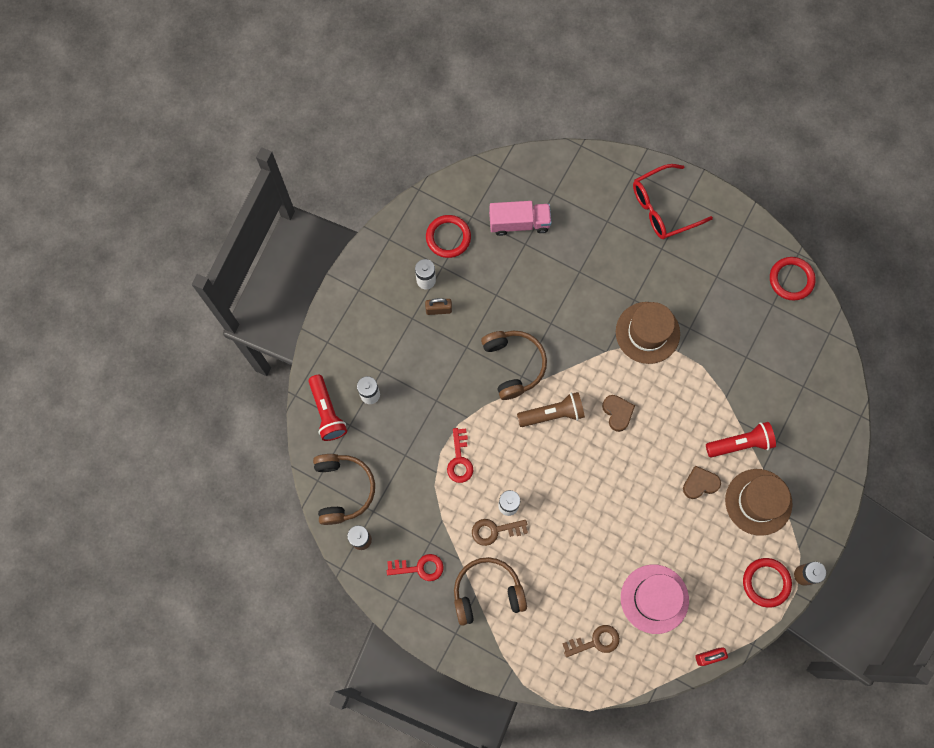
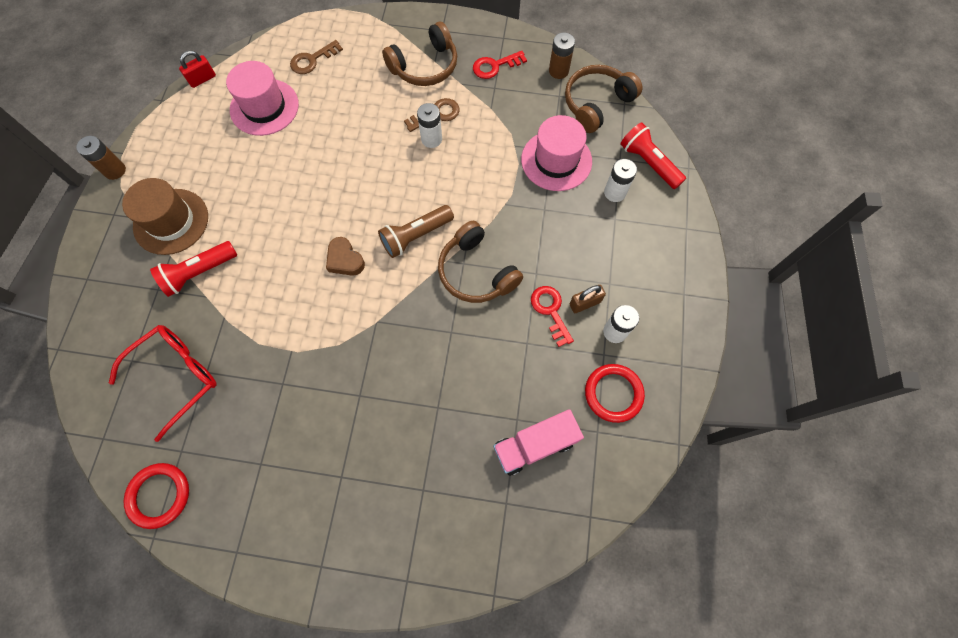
camera: 160 degrees right, 5 degrees down
(343, 489) = (596, 104): brown headphones -> brown headphones turned 75 degrees clockwise
(406, 443) = (556, 160): none -> pink hat
(459, 460) = (496, 163): red key -> red key (550, 311)
(647, 332) = (333, 360): brown hat -> none
(663, 208) = (353, 539): red glasses -> red glasses (176, 376)
(700, 484) = (238, 219): brown heart -> none
(766, 582) = (154, 152): red ring -> none

